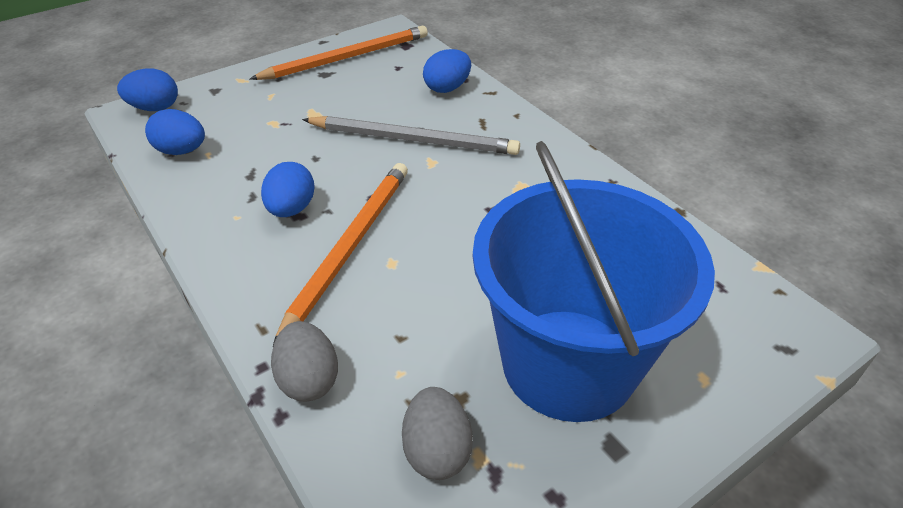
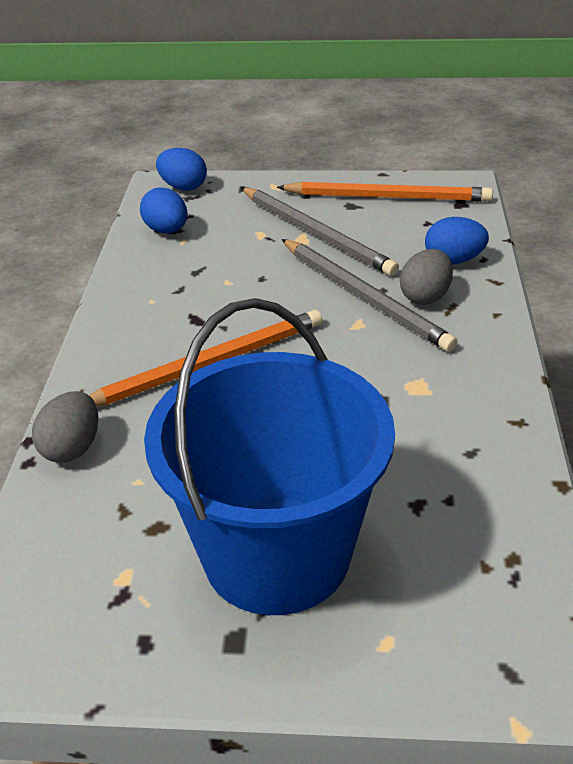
camera: 40 degrees right, 5 degrees down
(291, 209) = (197, 313): blue egg -> none
(321, 106) = (316, 234): none -> grey pencil
(437, 450) = (100, 552): grey egg -> grey egg (425, 297)

